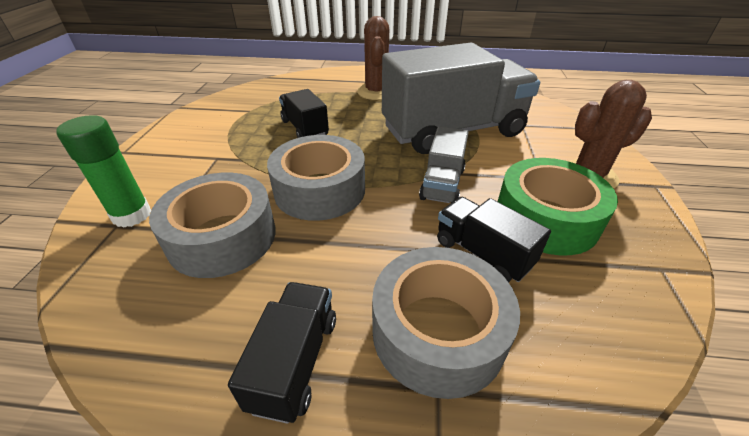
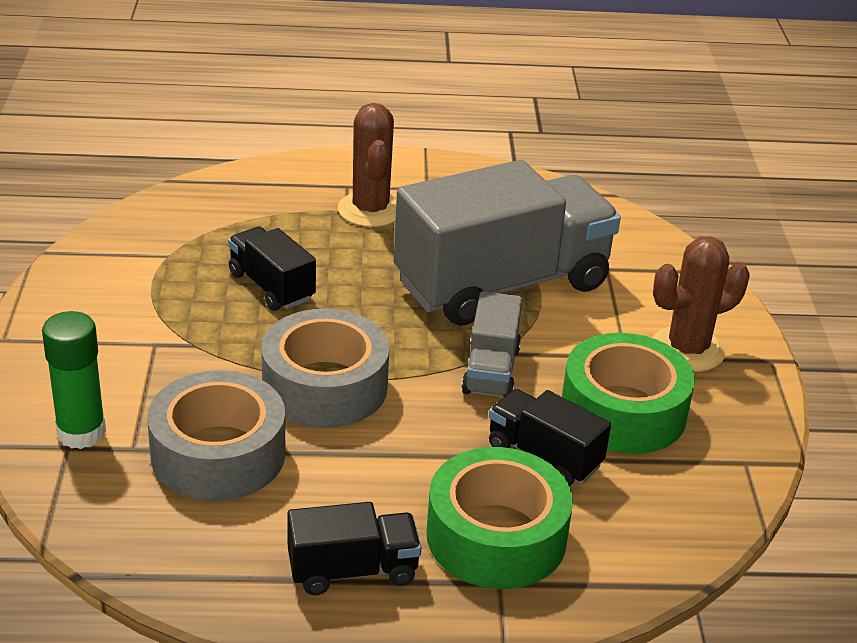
camera: 10 degrees left, 5 degrees down
(295, 361) = (352, 570): black truck -> black truck turned 75 degrees clockwise
(438, 331) = (496, 536): grey tape -> green tape

